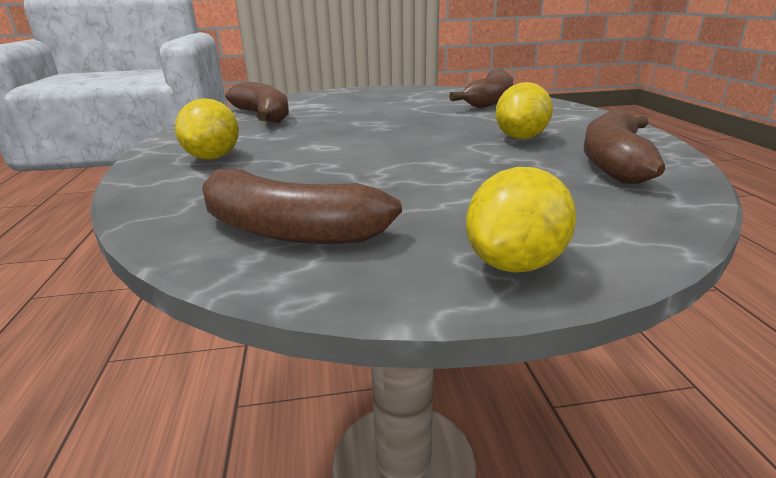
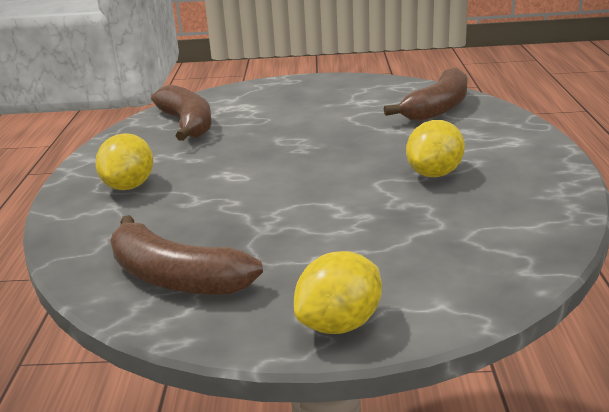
camera: 10 degrees right, 0 degrees up
(613, 162) = (504, 214): brown banana -> none

